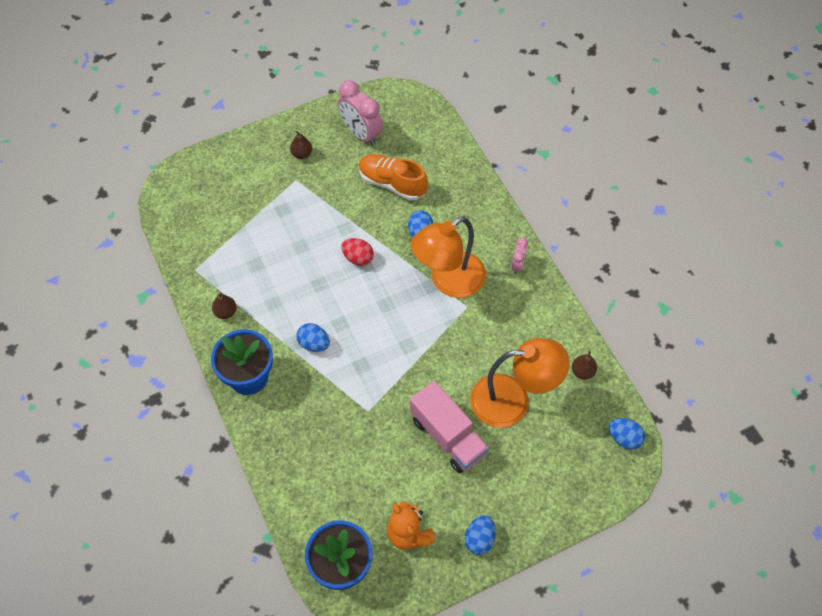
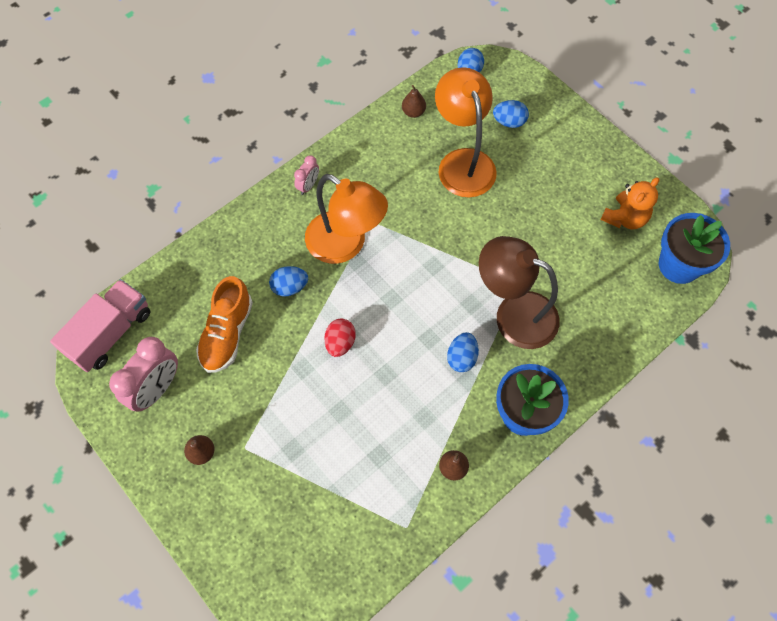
camera: 105 degrees left, 5 degrees up
(340, 397) = (514, 314): none -> brown lamp
(448, 436) = (519, 207): pink truck -> pink truck (110, 333)
(479, 539) = (605, 162): blue egg -> blue egg (509, 122)
(517, 265) = (308, 186): pink clock -> pink clock turned 120 degrees clockwise

